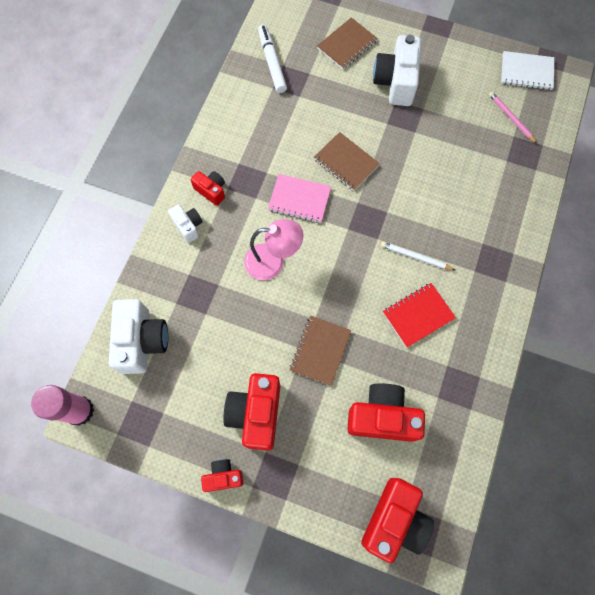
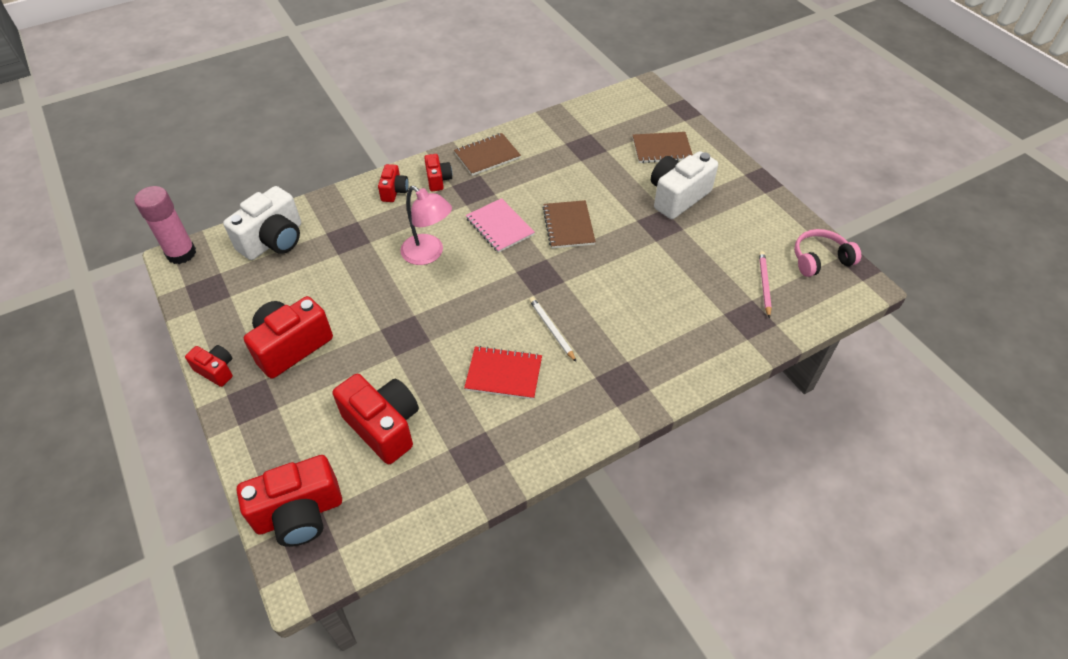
camera: 40 degrees right, 20 degrees down
(188, 226) = (394, 191): white camera -> red camera
(272, 62) = (583, 127): white marker -> none
(320, 350) = (392, 340): brown notebook -> brown notebook (487, 155)
(526, 72) = (820, 259): white notebook -> pink headphones

